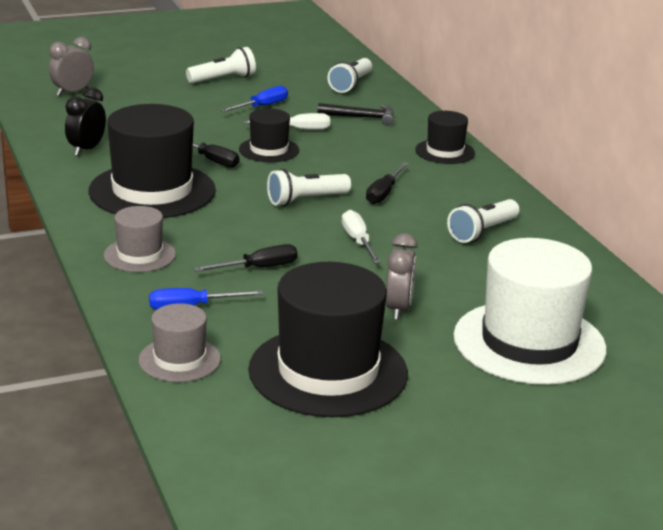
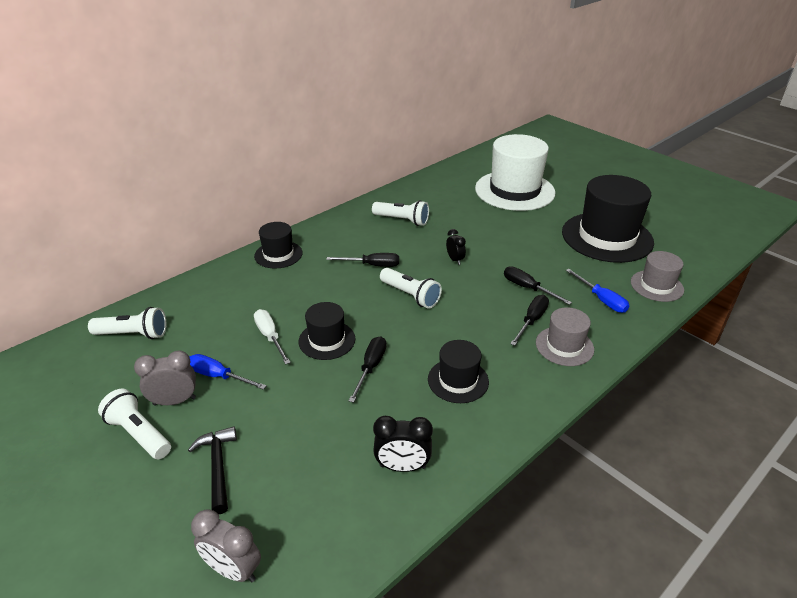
camera: 110 degrees left, 10 degrees up
(152, 191) = (458, 380): black hat -> black hat, size x0.52
(198, 251) = (531, 321): none -> black screwdriver
(358, 241) = (455, 260): white screwdriver -> black clock
(361, 117) = (223, 308): black hammer -> black hammer (218, 467)
(398, 309) = (522, 230): grey clock -> grey clock (174, 401)

